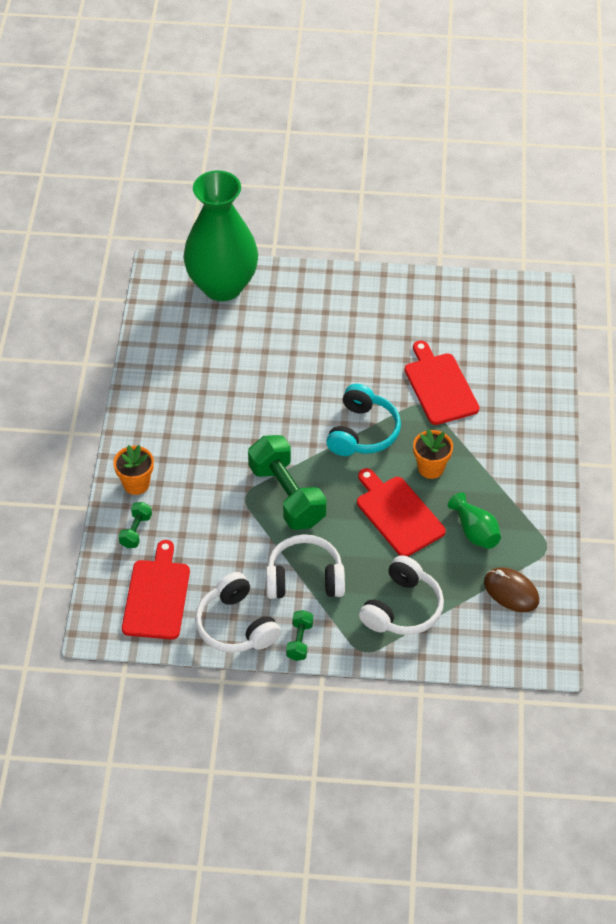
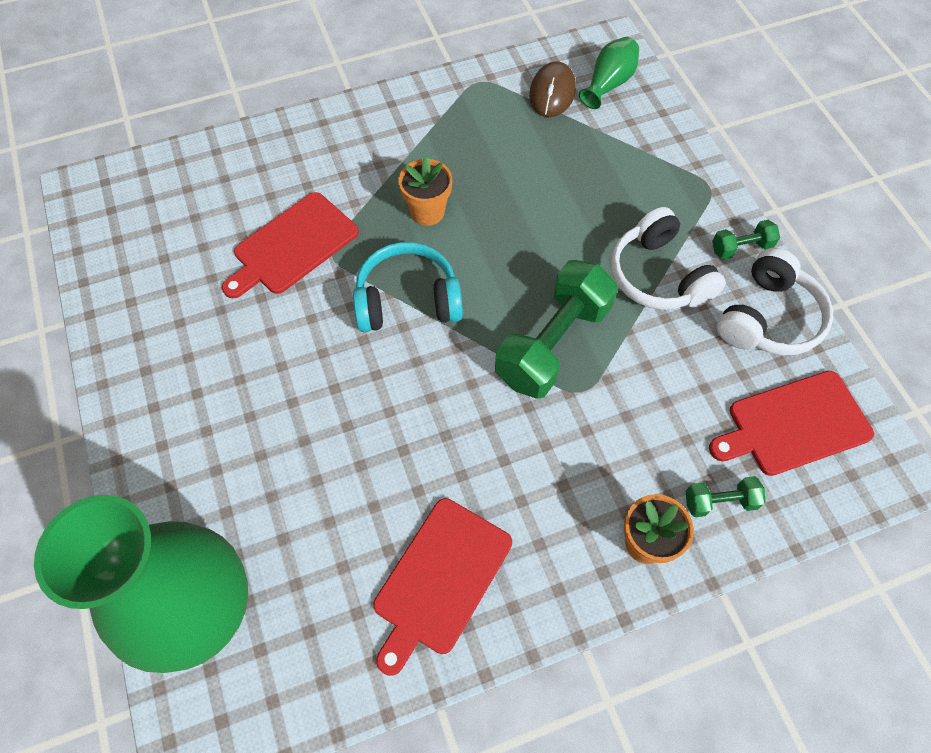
camera: 115 degrees left, 10 degrees up
(398, 514) = (512, 220): red cutting board -> red cutting board (440, 579)
(402, 608) = (634, 172): white headphones -> none
(475, 531) = (494, 144): green vase -> green vase (608, 84)

